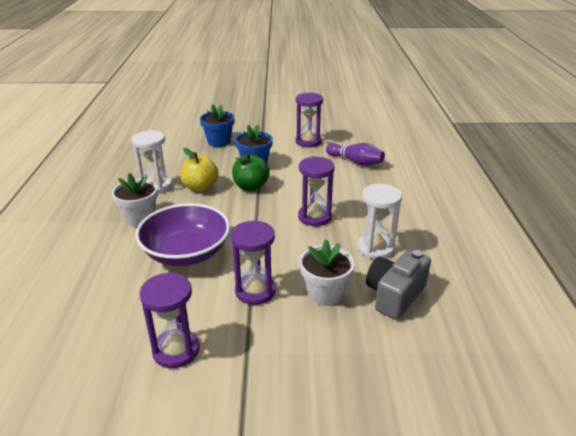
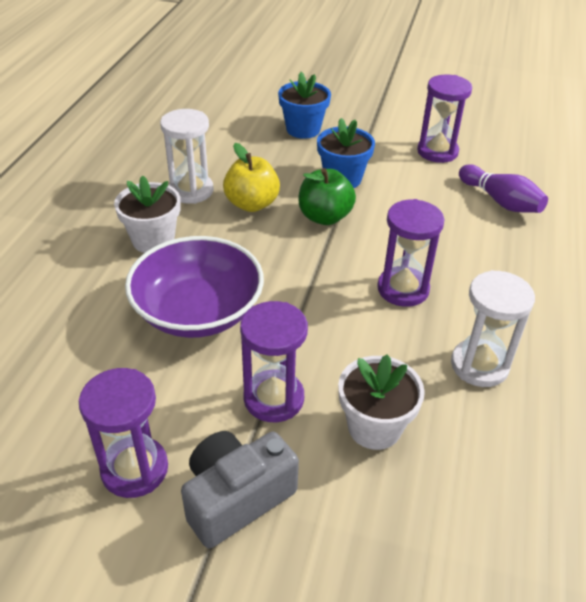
camera: 15 degrees right, 10 degrees up
(394, 295) = (481, 457): grey camera -> grey camera (236, 498)

